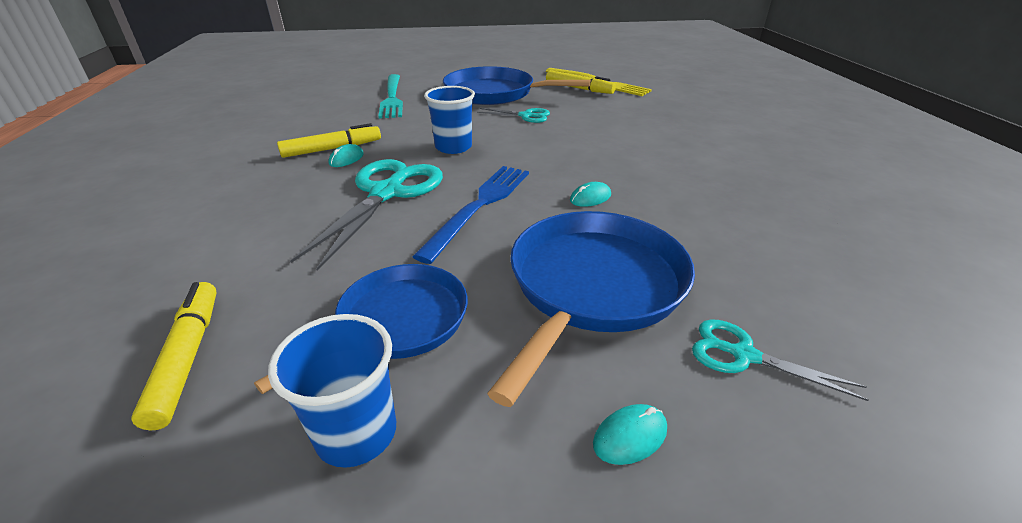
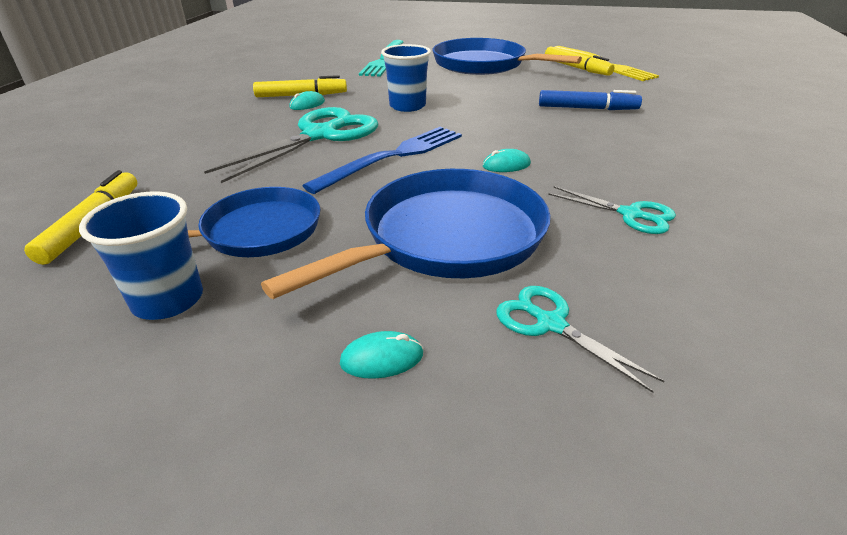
camera: 20 degrees right, 0 degrees up
(526, 116) = (499, 87): turquoise scissors -> turquoise scissors (630, 214)
(617, 129) = (587, 108): none -> blue marker

